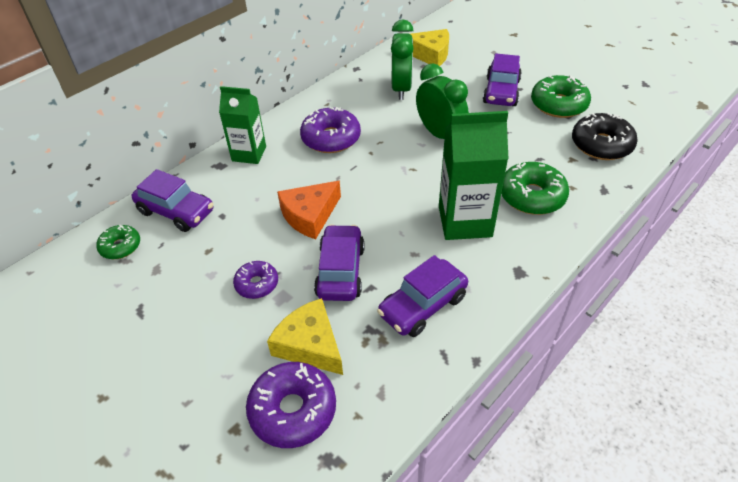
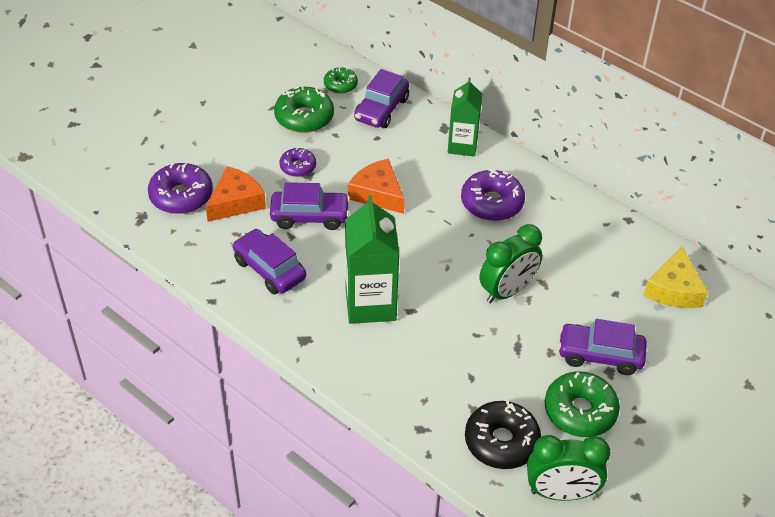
camera: 85 degrees right, 0 degrees up
(310, 345) = (236, 202): yellow cheese -> orange cheese
(401, 89) = (591, 260): green clock -> green clock (561, 493)
(532, 196) = (408, 362): green donut -> green donut (304, 117)

